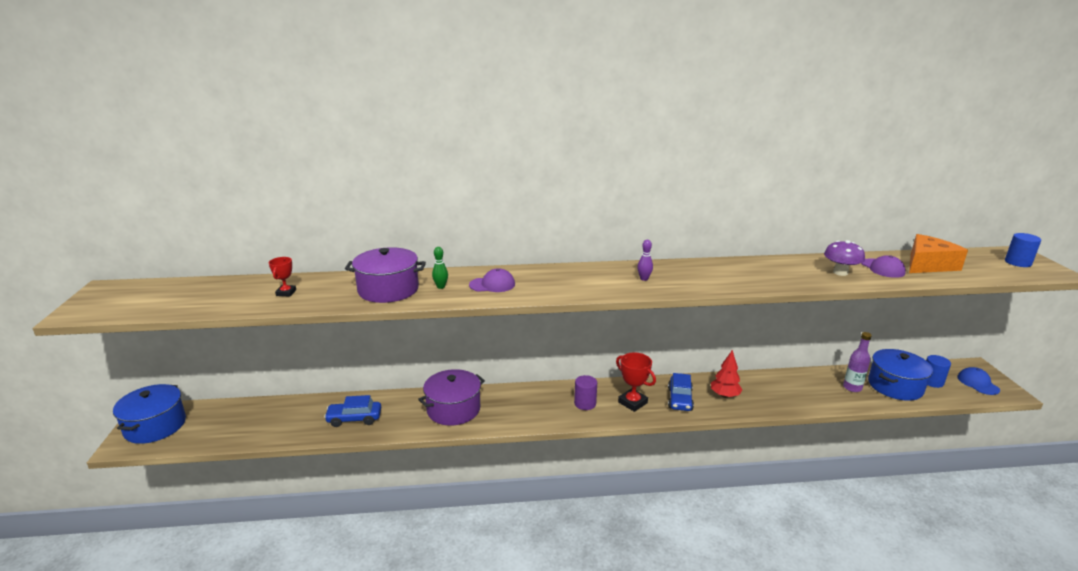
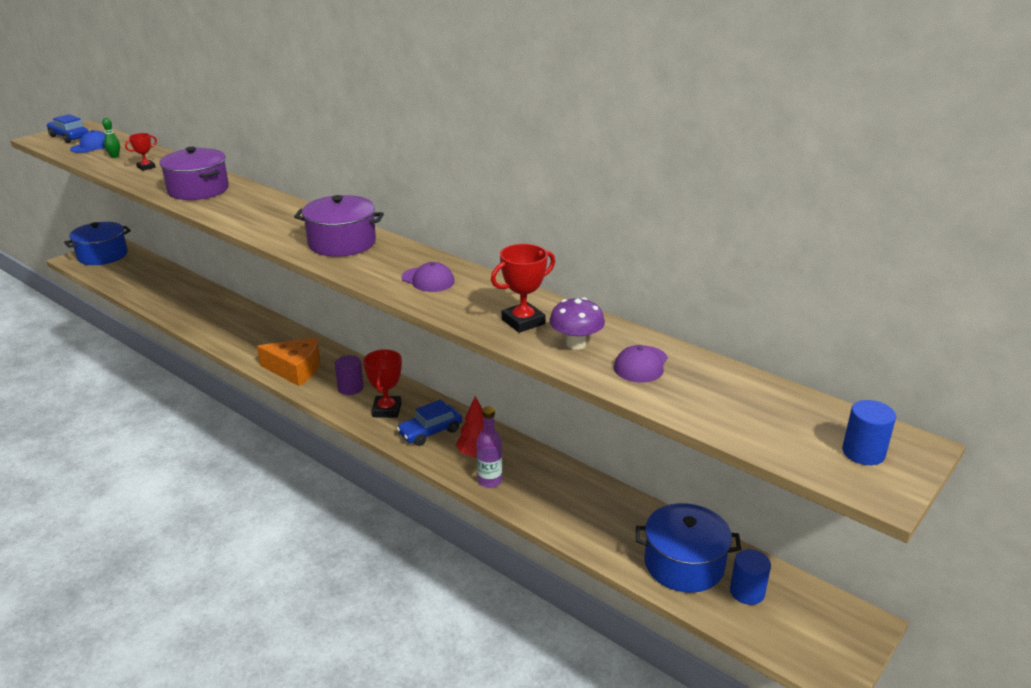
camera: 45 degrees right, 5 degrees up
(354, 419) = (195, 309): blue car -> blue car (69, 137)
(441, 287) = (231, 201): green bowling pin -> green bowling pin (115, 156)
(453, 409) = (259, 337): purple pot -> purple pot (342, 243)
(492, 284) = (264, 215): purple cap -> purple cap (428, 280)
(644, 279) = (378, 261): purple bowling pin -> none
(795, 274) = (523, 322): none -> red trophy
(852, 388) = (626, 532): purple bottle -> purple bottle (489, 481)
(928, 265) = (714, 390): orange cheese -> orange cheese (295, 369)
(977, 383) = (811, 636): blue cap -> blue cap (91, 146)

